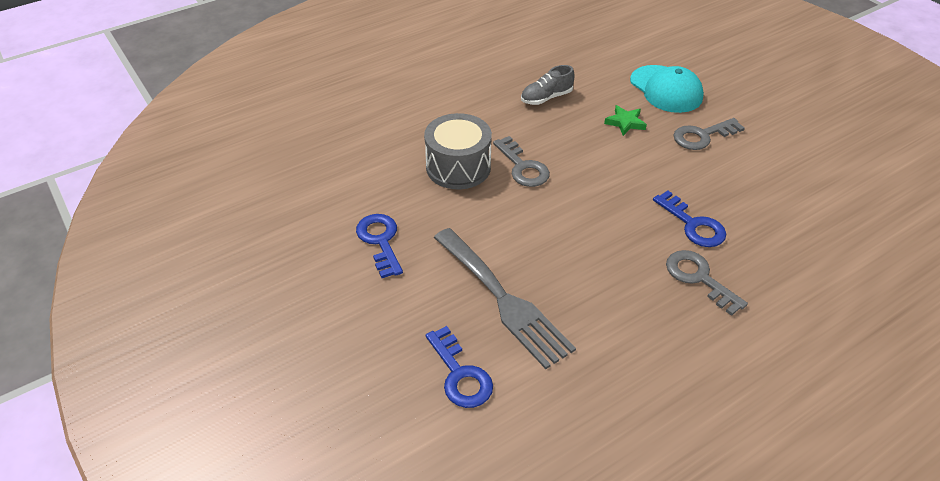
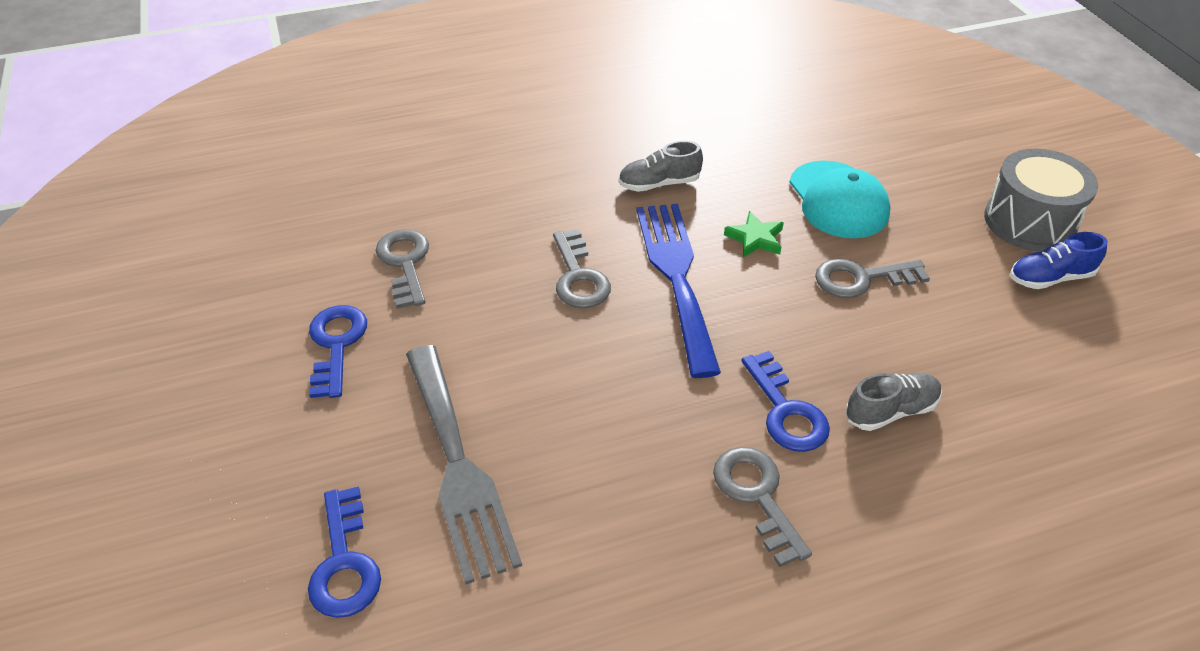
camera: 15 degrees right, 0 degrees up
(399, 179) = (405, 263): none -> grey key
(458, 167) = (490, 261): grey drum -> grey drum (1029, 222)
(586, 155) = (676, 276): none -> blue fork
(755, 212) = (890, 411): none -> grey shoe
(813, 115) = (1050, 278): none -> blue shoe

